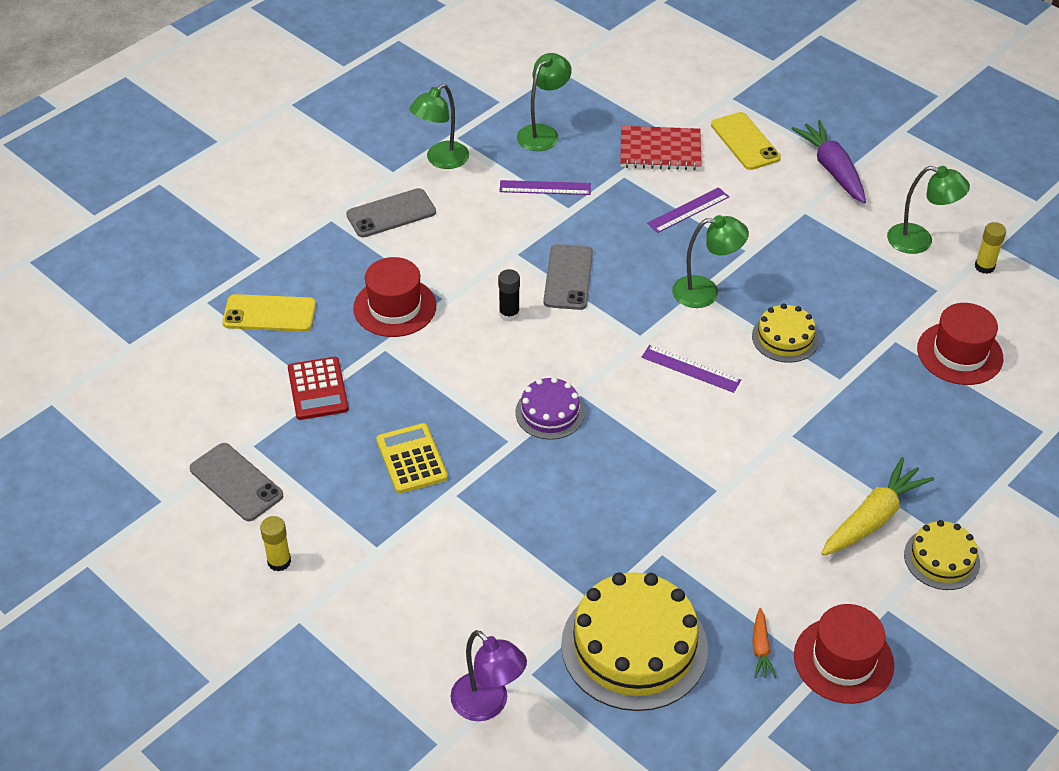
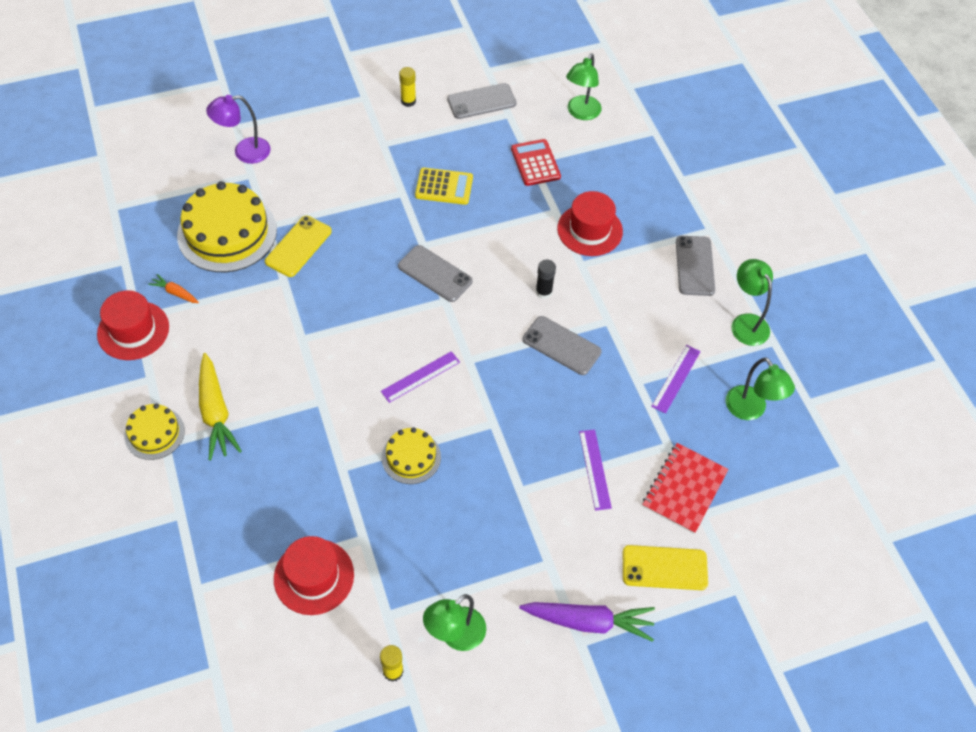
camera: 115 degrees right, 10 degrees up
(269, 314) = (622, 162): yellow phone -> yellow phone (298, 246)
(318, 389) = (535, 163): red calculator -> red calculator turned 60 degrees clockwise
(550, 412) = (435, 274): purple cake -> grey phone
(705, 292) = (492, 429): green lamp -> green lamp (581, 113)

